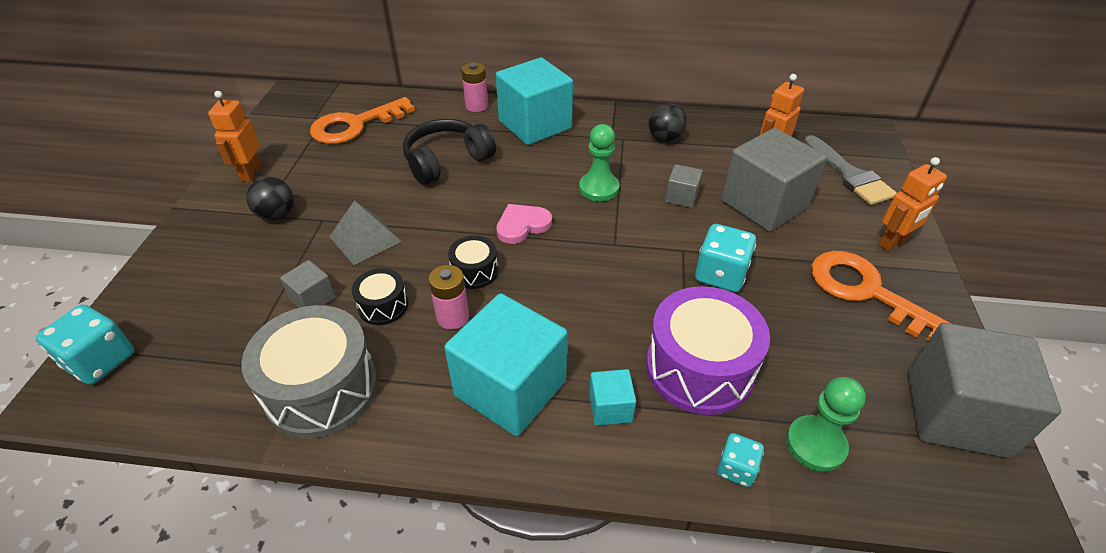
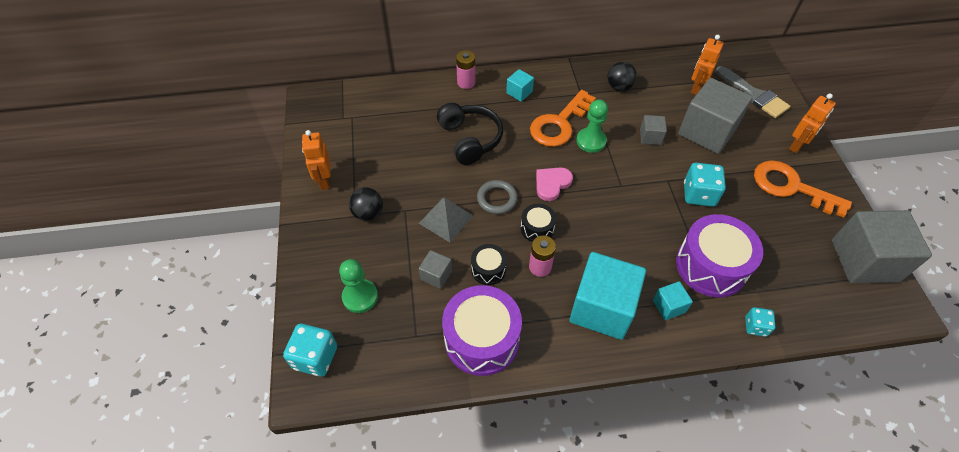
camera: 15 degrees left, 10 degrees up
(322, 389) = (481, 339): grey drum -> purple drum
(355, 125) = (380, 119): orange key -> orange key (559, 123)
(442, 229) = (497, 199): none -> grey ring
(447, 161) = (470, 139): black headphones -> black headphones turned 120 degrees clockwise
(535, 125) = (519, 92): turquoise cube -> turquoise cube, size x0.46
(815, 444) = (794, 300): green pawn -> green pawn (360, 297)

